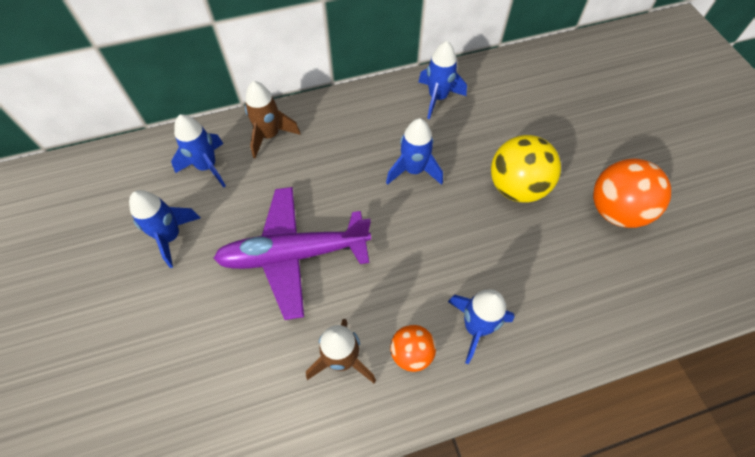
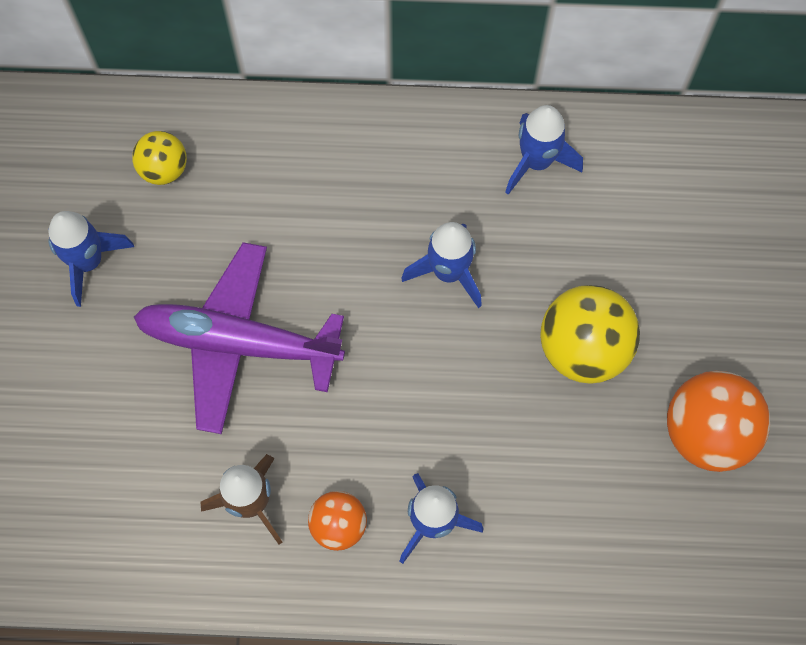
camera: 20 degrees right, 10 degrees up
(207, 167) = (164, 169): blue rocket -> yellow ball
(270, 135) = (265, 146): brown rocket -> none

